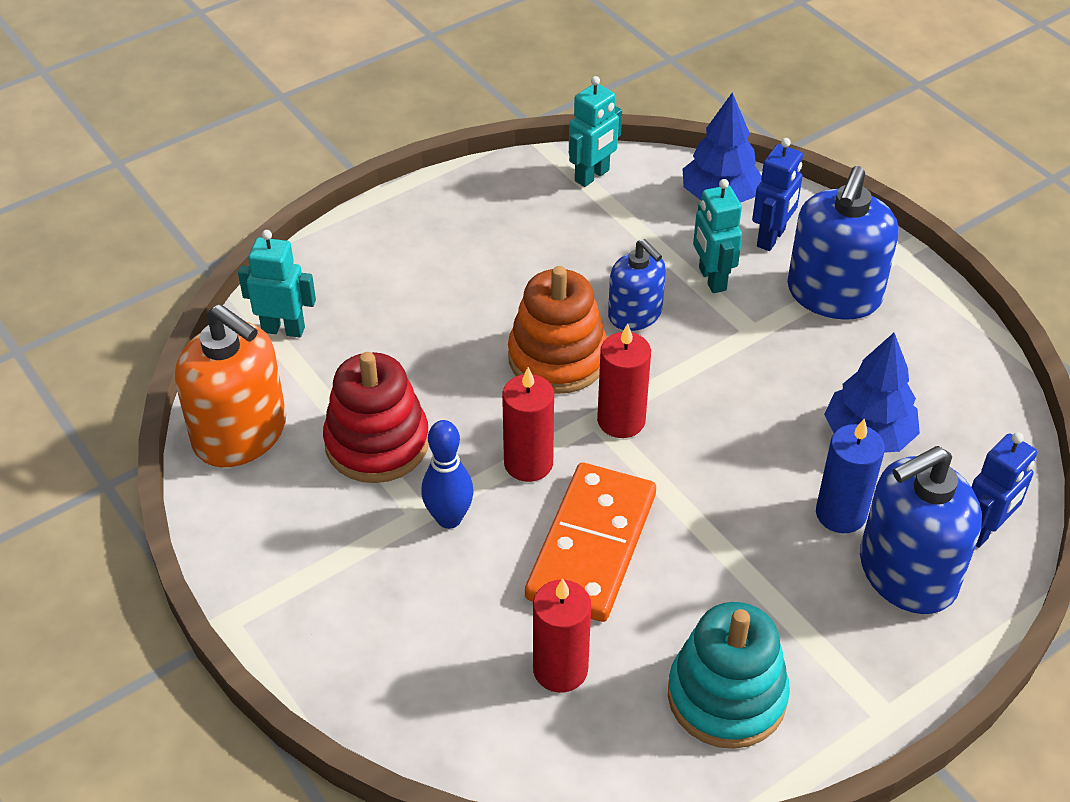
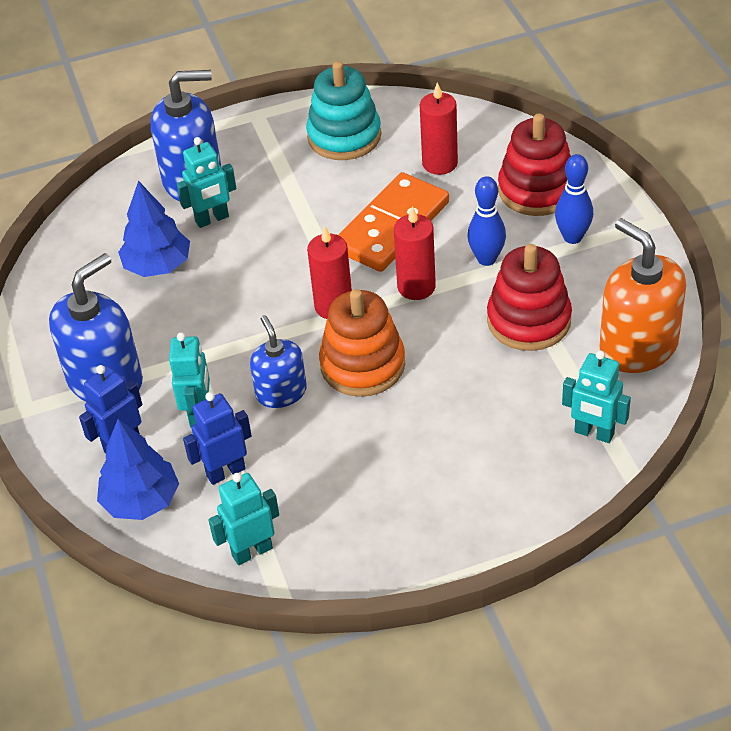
camera: 160 degrees left, 0 degrees up
(339, 573) = (572, 237): none -> blue bowling pin
(403, 645) = (536, 190): none -> red stacking toy
(840, 514) = (212, 219): blue candle -> turquoise robot
(984, 531) = (125, 195): blue robot -> blue robot (225, 472)

